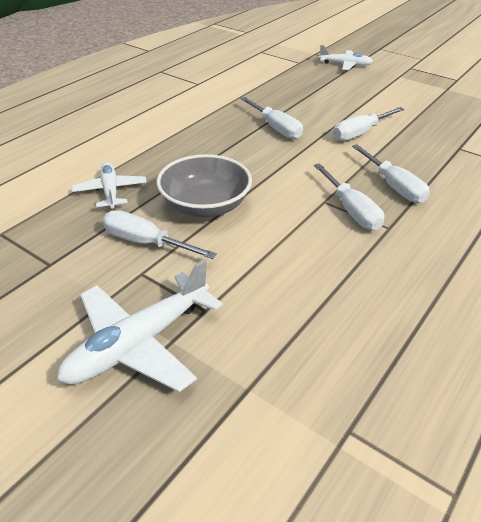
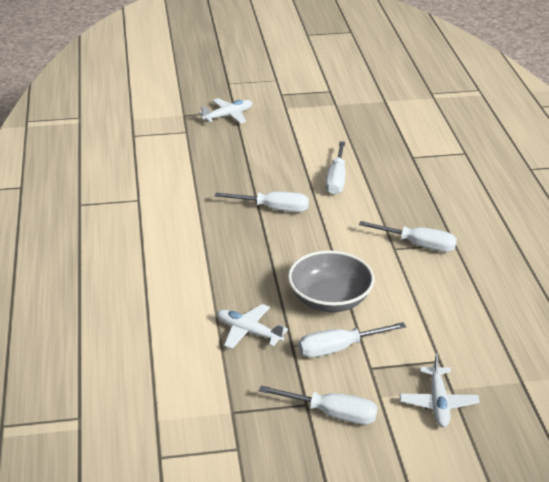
camera: 45 degrees left, 5 degrees down
(138, 344) = (438, 403): white plane -> white plane, size x0.61
(393, 186) = (416, 211): white screwdriver -> white screwdriver (331, 414)

